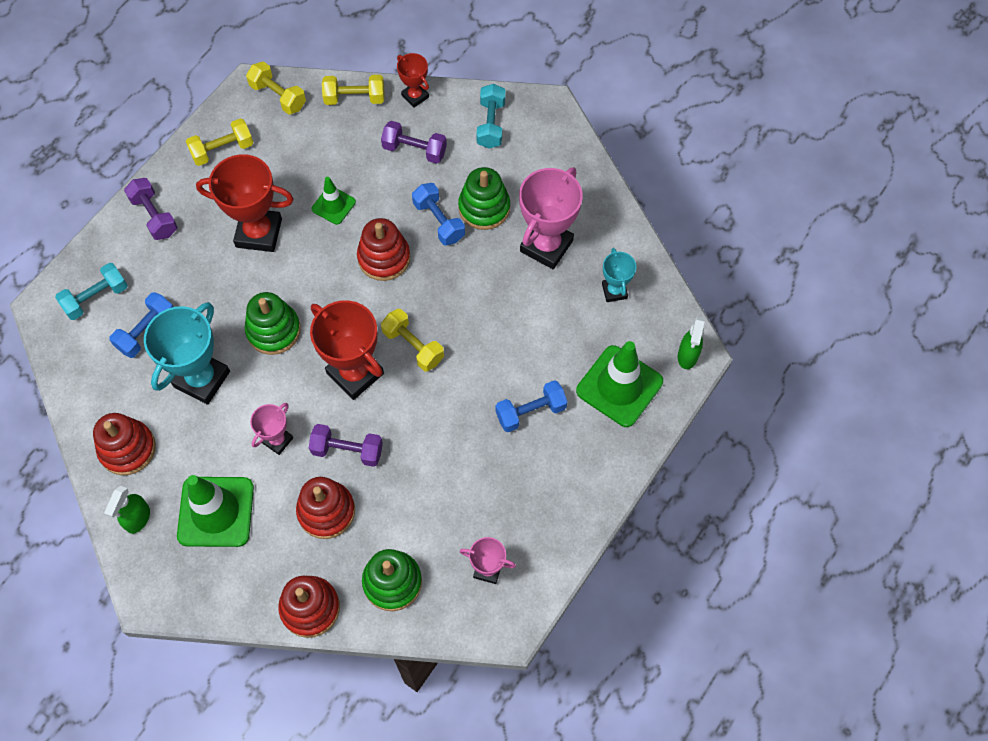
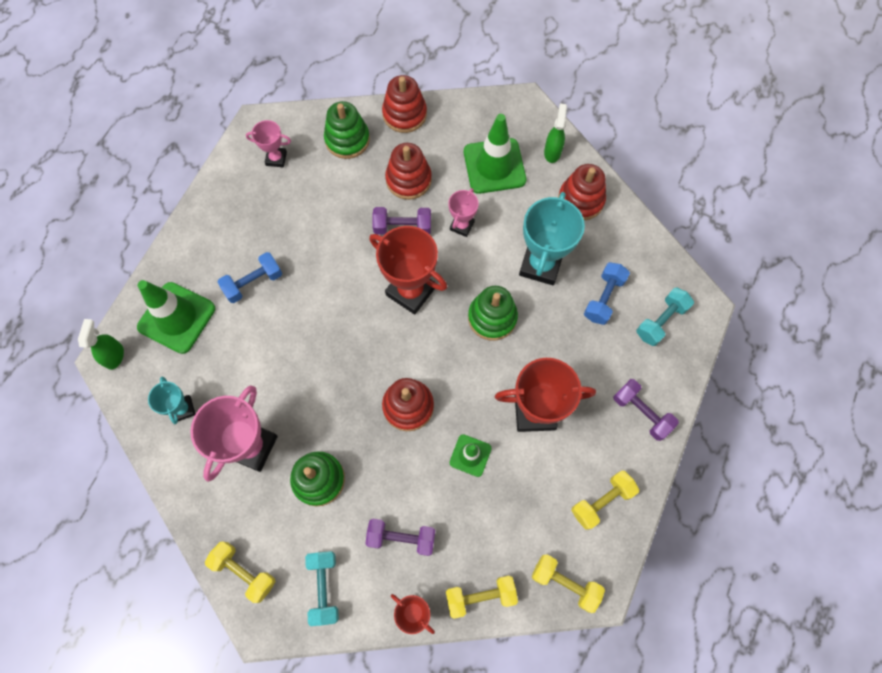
camera: 170 degrees right, 5 degrees up
(413, 346) = (364, 324): yellow dumbbell -> yellow dumbbell (244, 571)
(439, 221) = (362, 455): blue dumbbell -> none

